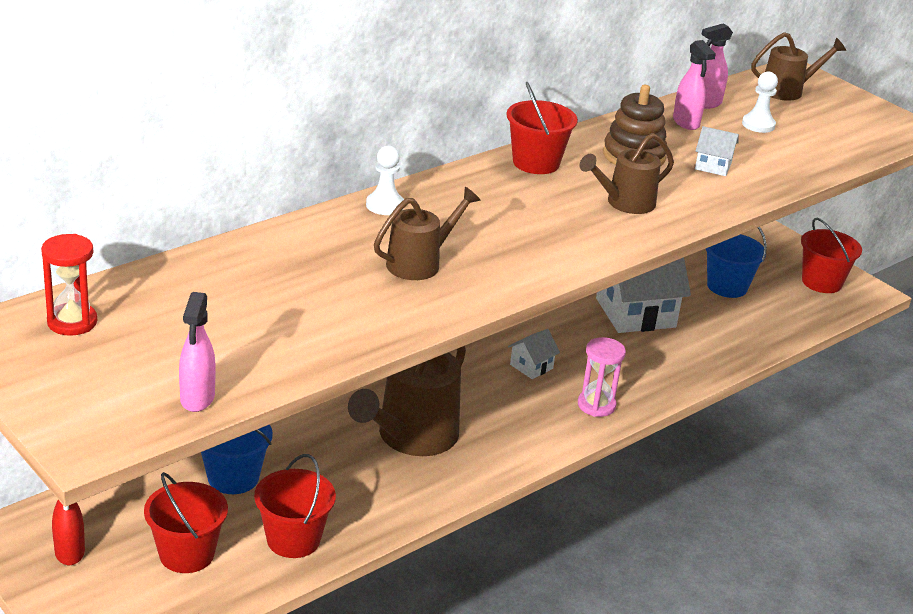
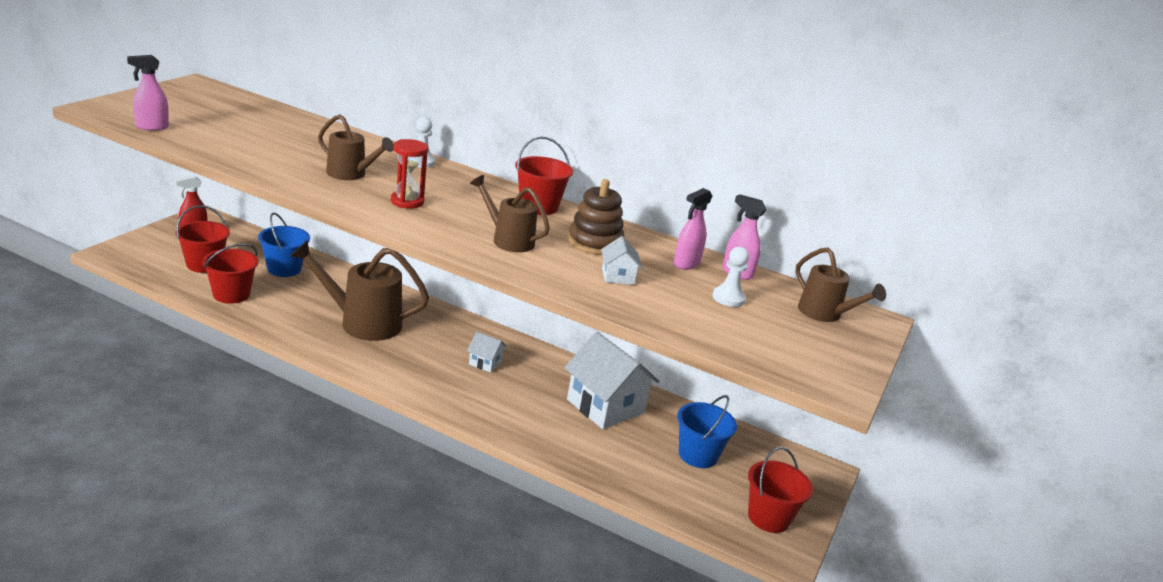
camera: 65 degrees right, 5 degrees down
(72, 322) = (217, 98): red hourglass -> red hourglass (407, 202)
(596, 405) = (455, 396): pink hourglass -> none

